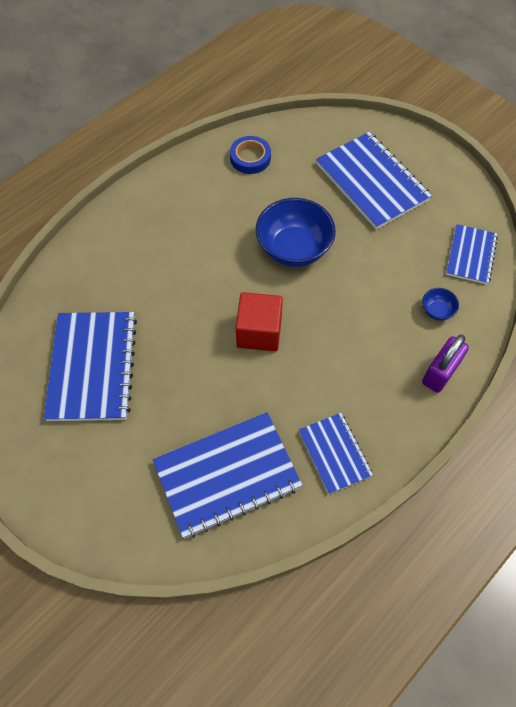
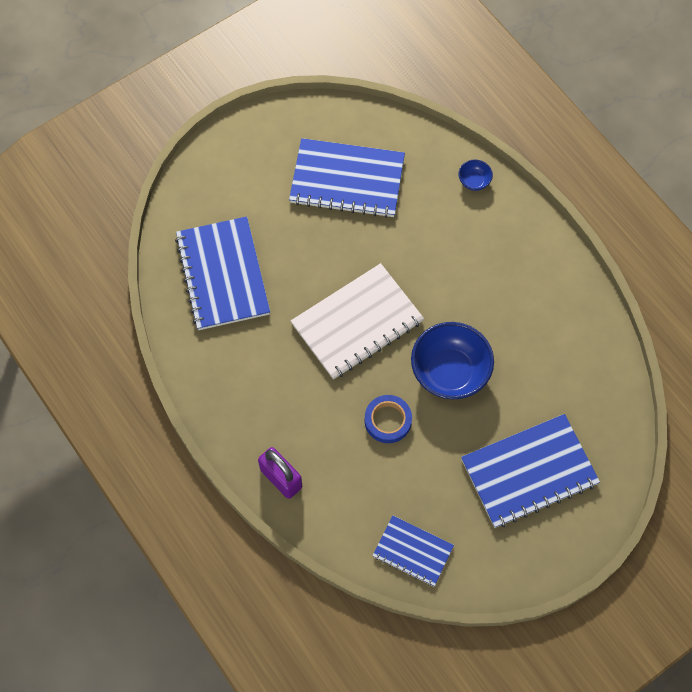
camera: 100 degrees right, 5 degrees up
(250, 158) = (580, 350): blue tape -> blue tape (388, 420)
(259, 332) = (357, 322): red cube -> white notebook
(334, 453) = (222, 364): blue notebook -> none
(437, 311) = (350, 495): blue bowl -> blue bowl (474, 181)

